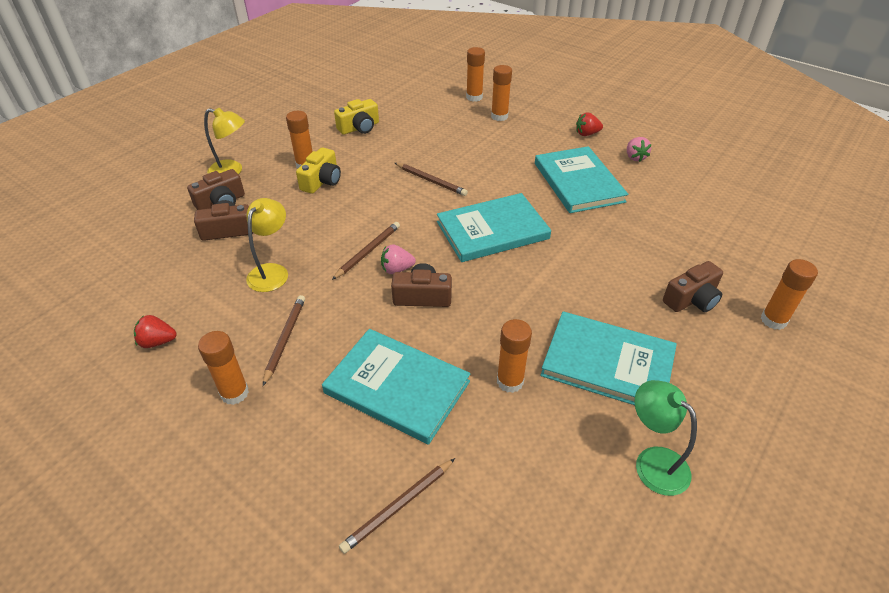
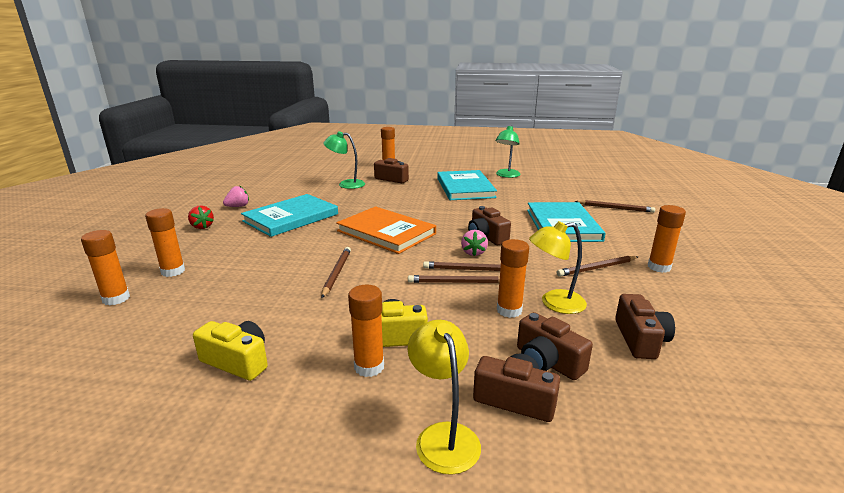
camera: 120 degrees left, 20 degrees down
(158, 342) = (700, 320): red strawberry -> none
(188, 287) = (640, 339): none -> brown camera
(355, 235) = (457, 282): none -> brown pencil
(397, 269) = (473, 252): pink strawberry -> pink strawberry turned 45 degrees clockwise
(492, 230) = (386, 232): turquoise book -> orange book
(510, 381) = (511, 203): orange glue stick -> orange glue stick (509, 310)
(684, 247) = (346, 184): none -> green lamp

